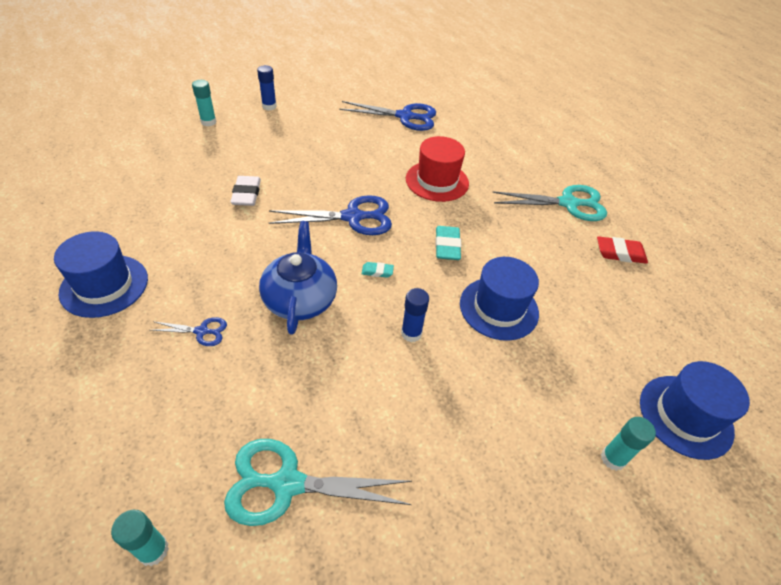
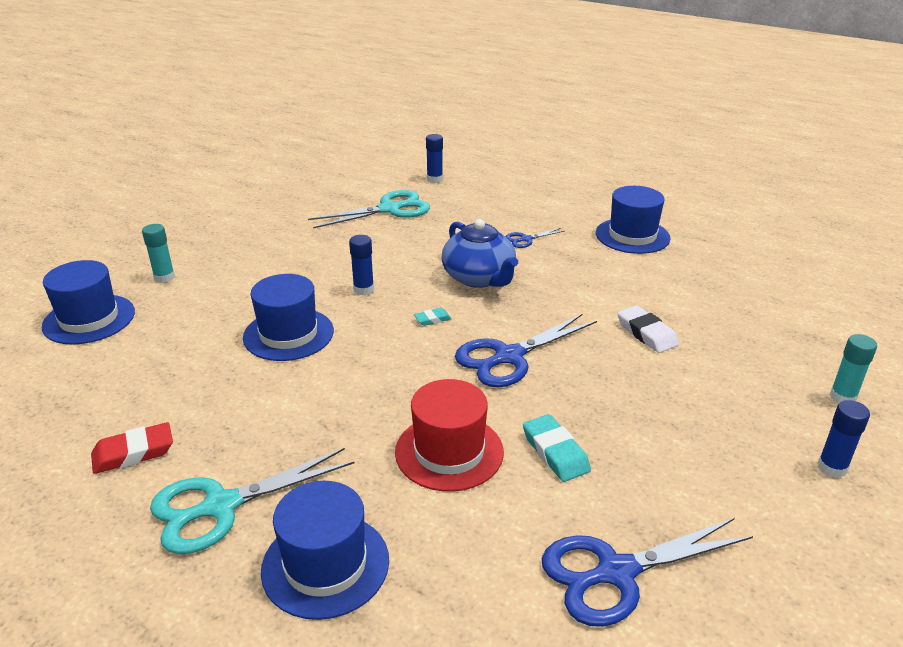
camera: 155 degrees right, 15 degrees down
(153, 550) = (434, 179): turquoise glue stick -> blue glue stick
(447, 246) = (376, 370): turquoise eraser -> turquoise eraser (555, 452)
(522, 162) = (325, 565): none -> blue hat

